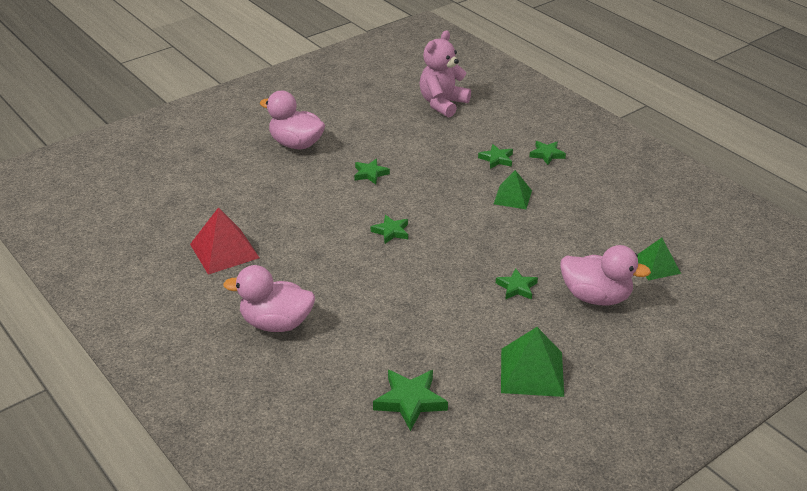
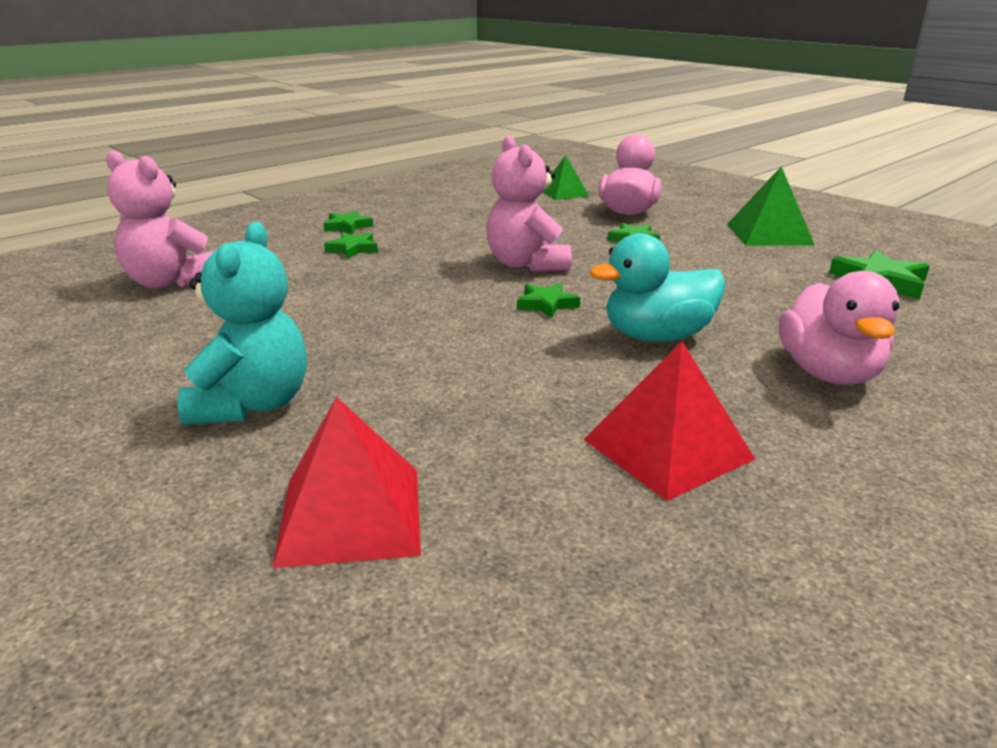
camera: 95 degrees left, 10 degrees down
(210, 171) = (351, 514): none -> red pyramid
(296, 144) = (253, 404): pink duck -> turquoise teddy bear
(337, 268) = (657, 336): none -> turquoise duck
(370, 174) = (382, 326): green star -> none
(462, 229) = (526, 264): none -> pink teddy bear
(512, 197) = (447, 241): green pyramid -> none

